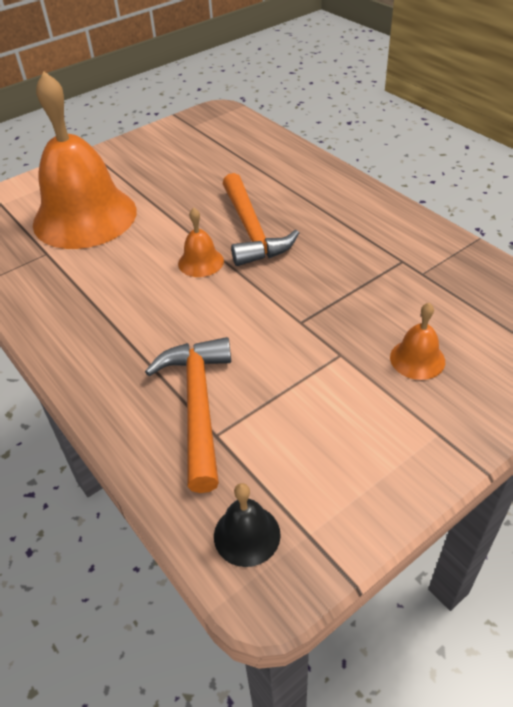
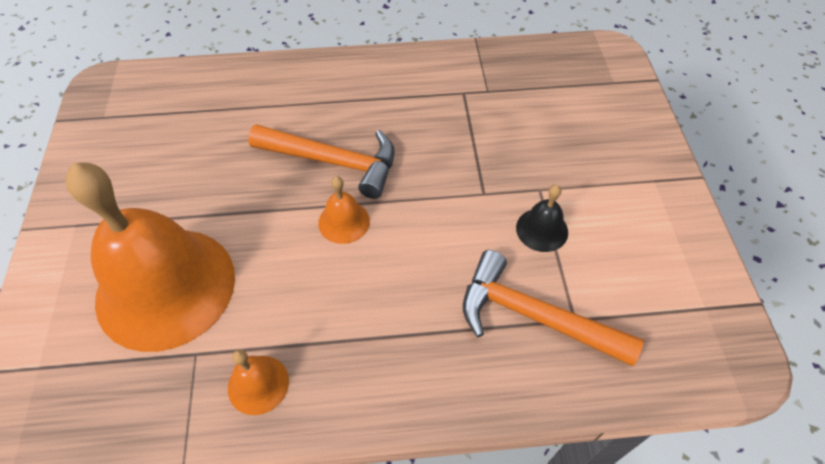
camera: 60 degrees left, 10 degrees up
(247, 535) = (688, 348): black bell -> black bell (542, 229)
(417, 359) = (577, 148): orange bell -> orange bell (258, 384)

